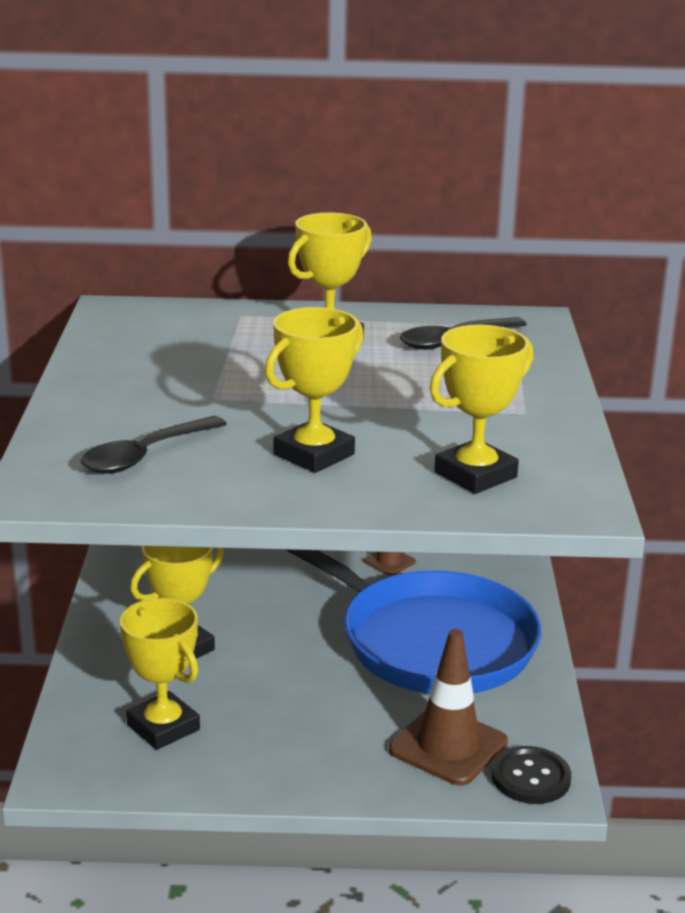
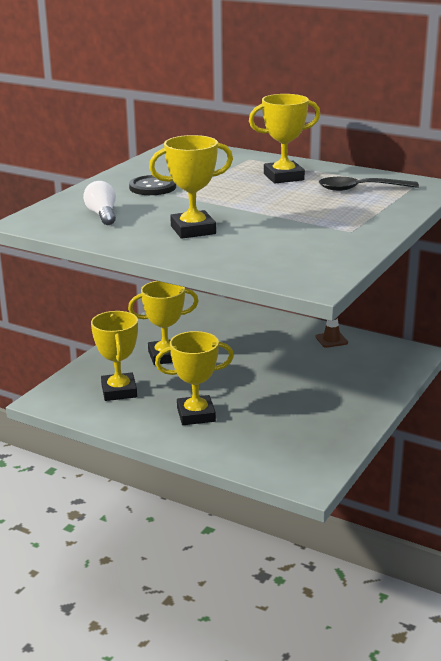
camera: 30 degrees right, 0 degrees up
(145, 456) = (102, 215): black spoon -> white light bulb
(429, 641) = (313, 387): blue pan -> none
(448, 746) = (267, 443): brown traffic cone -> none
(475, 475) = (272, 256): yellow trophy -> yellow trophy (196, 415)
(531, 777) = (301, 472): black button -> black button (152, 187)

